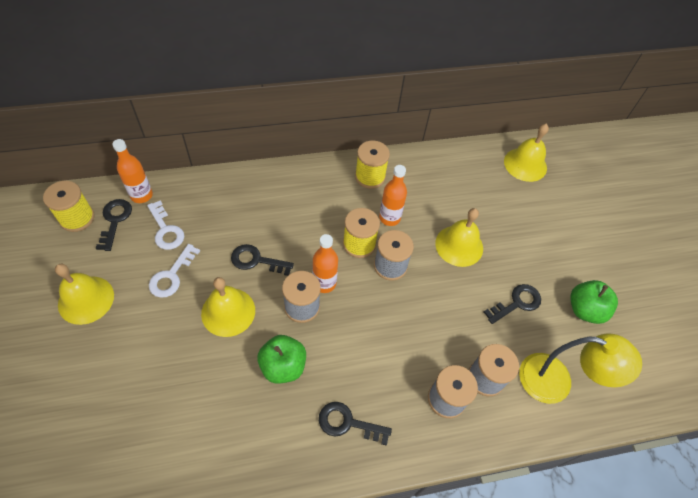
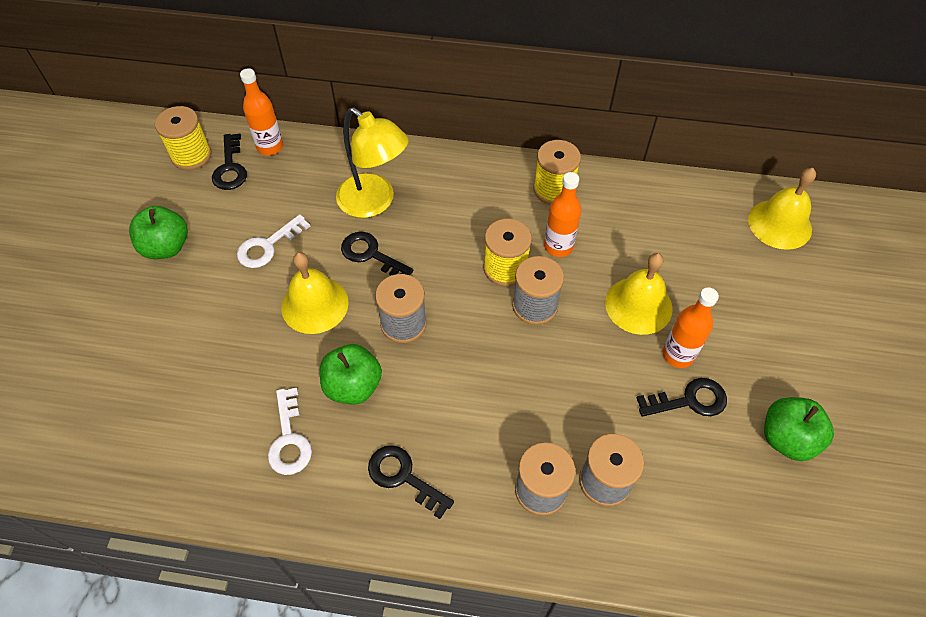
camera: 25 degrees right, 0 degrees up
(86, 299) = (166, 247): yellow bell -> green apple
(115, 220) = (230, 168): black key -> black key turned 150 degrees clockwise
(166, 230) = (281, 193): white key -> white key (289, 439)
(324, 283) = (442, 304): orange bottle -> orange bottle (678, 355)
(556, 382) = (703, 518): yellow lamp -> yellow lamp (374, 202)

